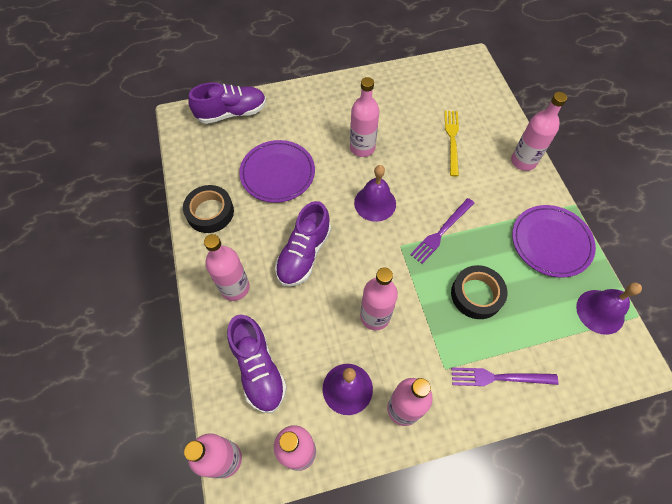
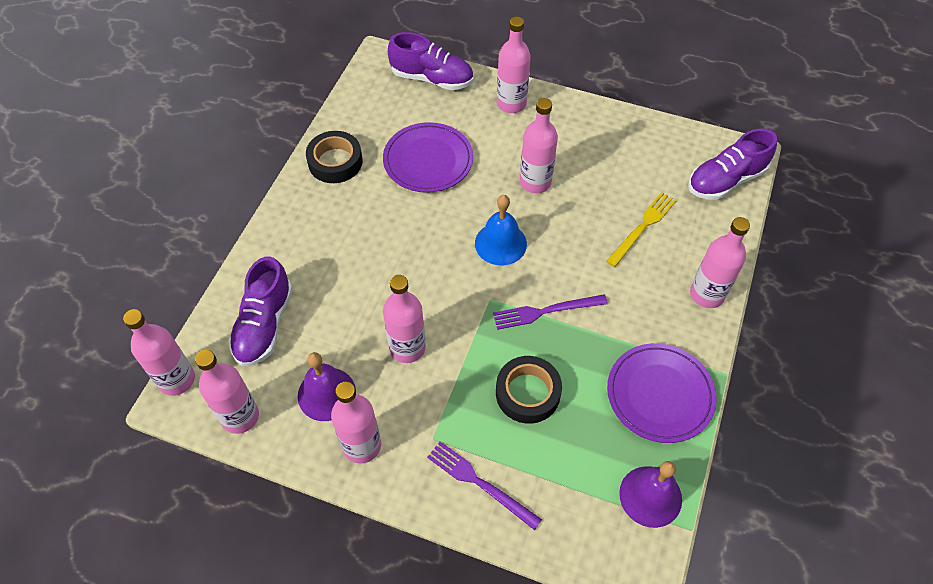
camera: 35 degrees right, 5 degrees down
(235, 288) = (302, 242): pink bottle -> pink bottle (511, 104)
(304, 254) = (389, 250): purple shoe -> purple shoe (725, 180)
(375, 203) = (500, 243): purple bell -> blue bell

